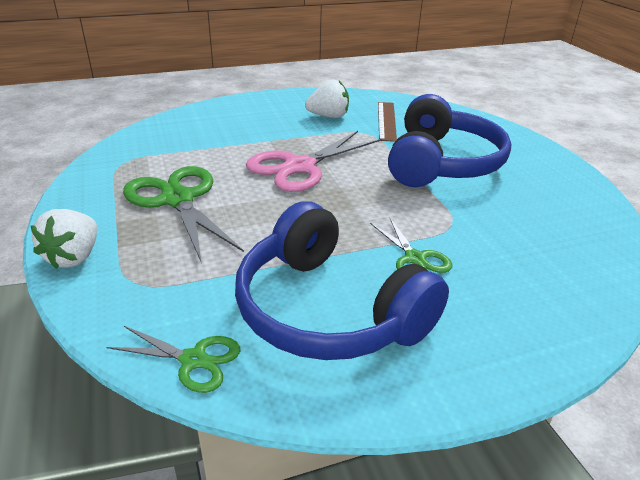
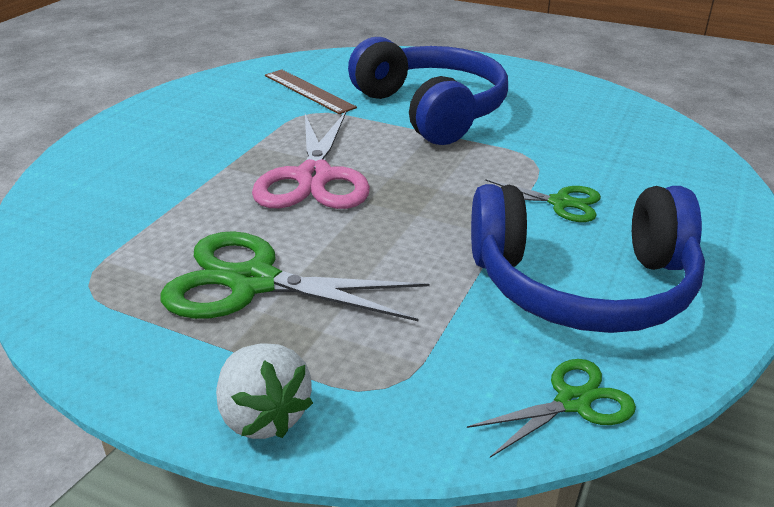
camera: 45 degrees left, 0 degrees up
(328, 116) = (240, 112): white strawberry -> none

